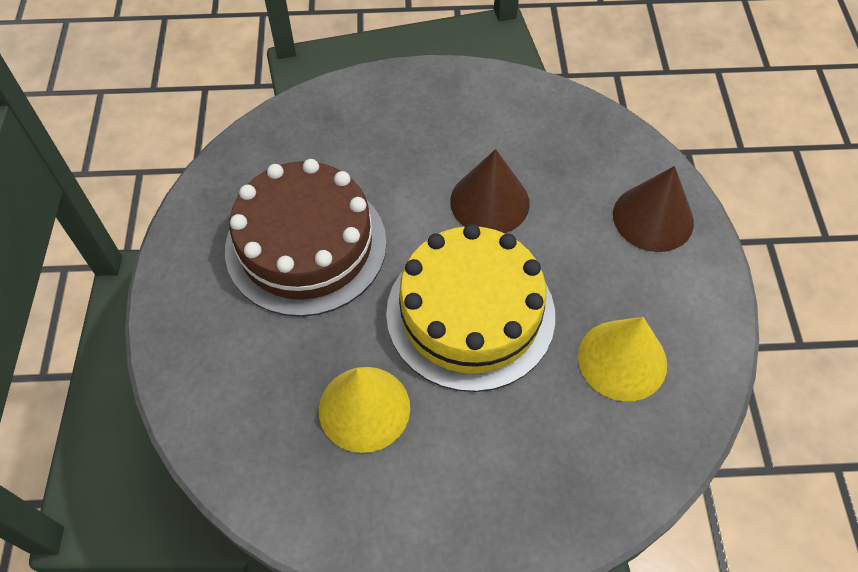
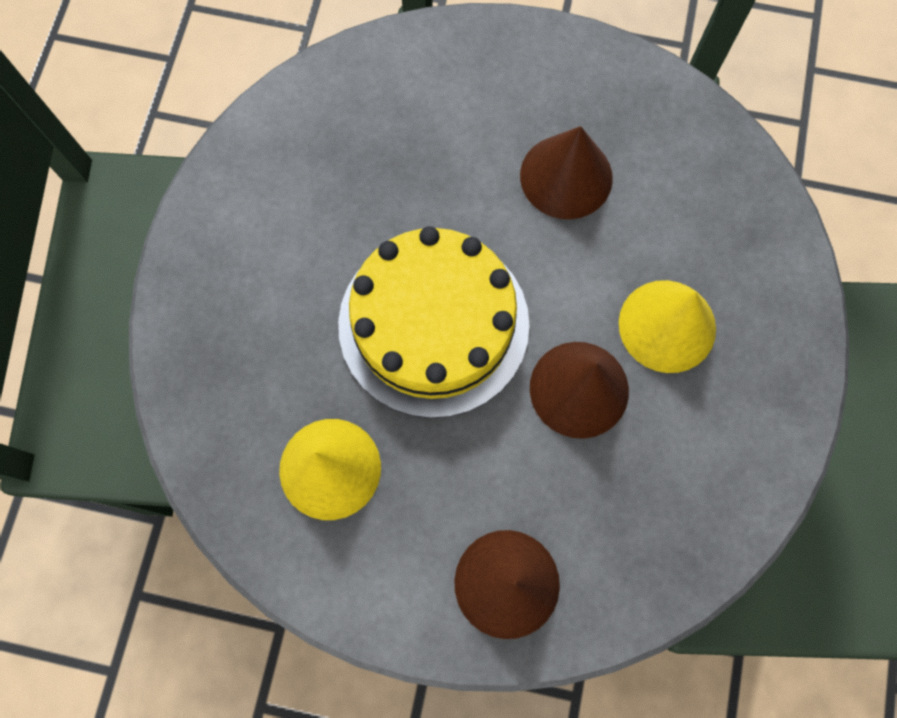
camera: 105 degrees right, 15 degrees up
(306, 245) = (566, 176): brown cake -> brown cone
(364, 408) = (357, 195): yellow cone -> yellow cone (667, 326)

